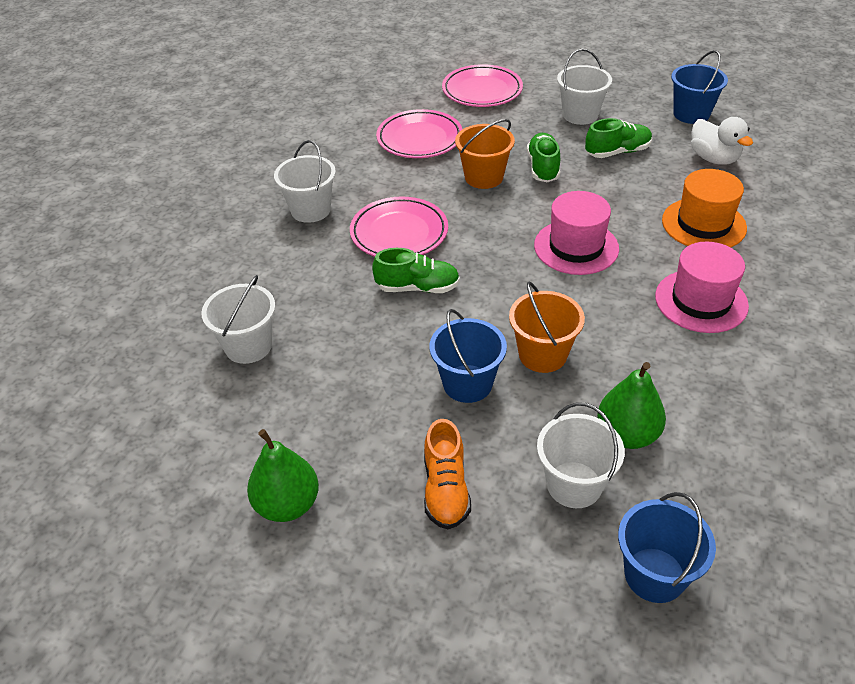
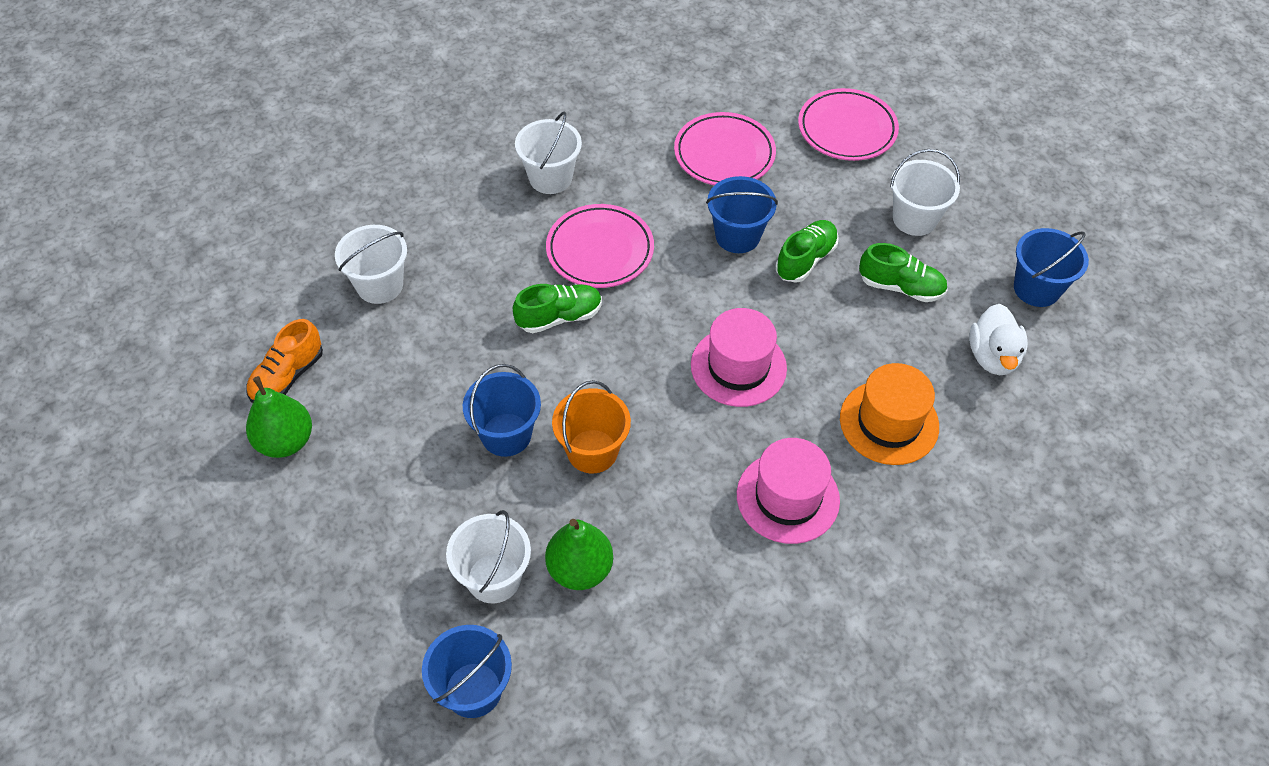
camera: 35 degrees right, 10 degrees up
(417, 287) = (559, 317): green shoe -> green shoe turned 60 degrees counterclockwise
(446, 489) = (400, 511): orange shoe -> orange shoe (287, 376)
(484, 177) = (737, 236): orange bucket -> blue bucket

